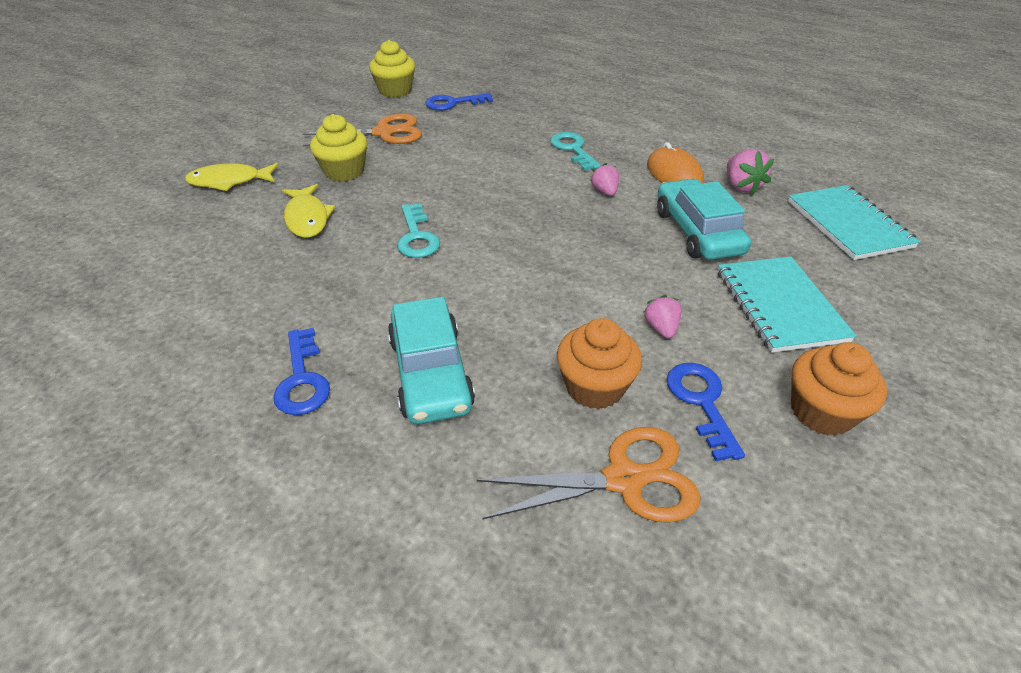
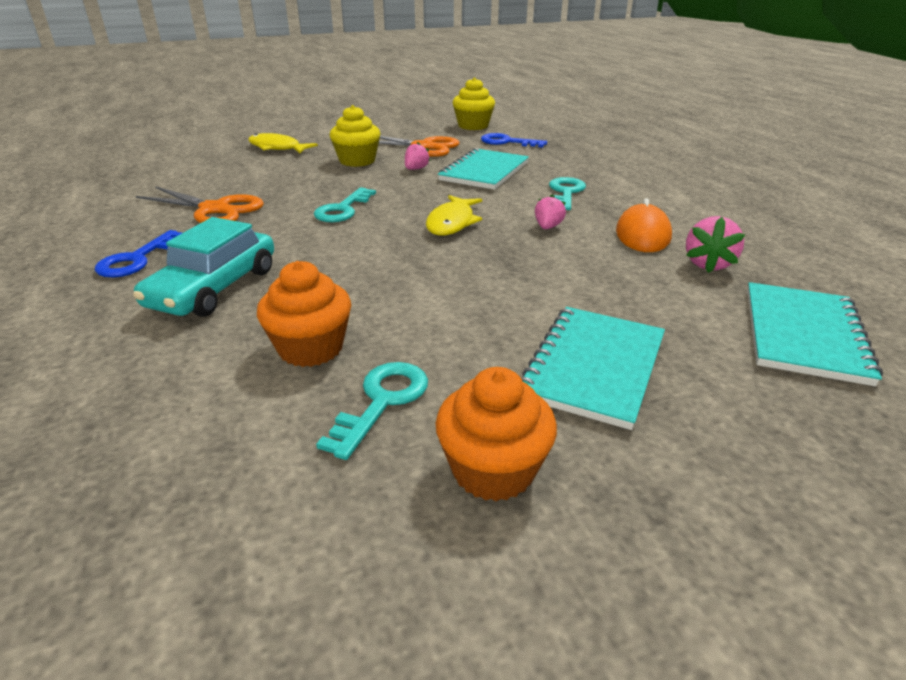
camera: 35 degrees right, 10 degrees down
(307, 218) = (289, 179): yellow fish -> yellow fish (452, 223)
(480, 146) = (484, 171): none -> turquoise notebook
(623, 479) = (224, 419): orange scissors -> orange scissors (214, 209)
(661, 328) = (437, 334): pink strawberry -> pink strawberry (416, 169)
(697, 232) = (596, 281): turquoise car -> none
(701, 402) = (382, 402): blue key -> turquoise key

